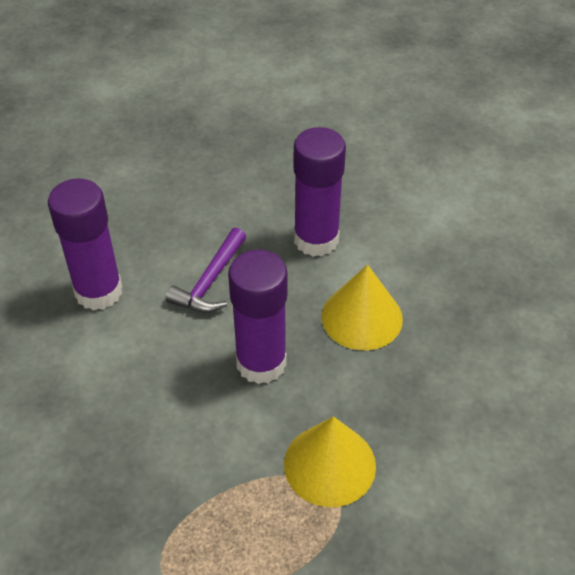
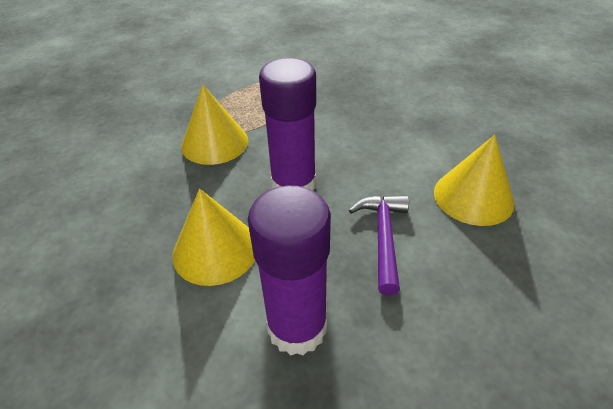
camera: 160 degrees right, 5 degrees down
(98, 292) = (473, 197): purple glue stick -> yellow cone

